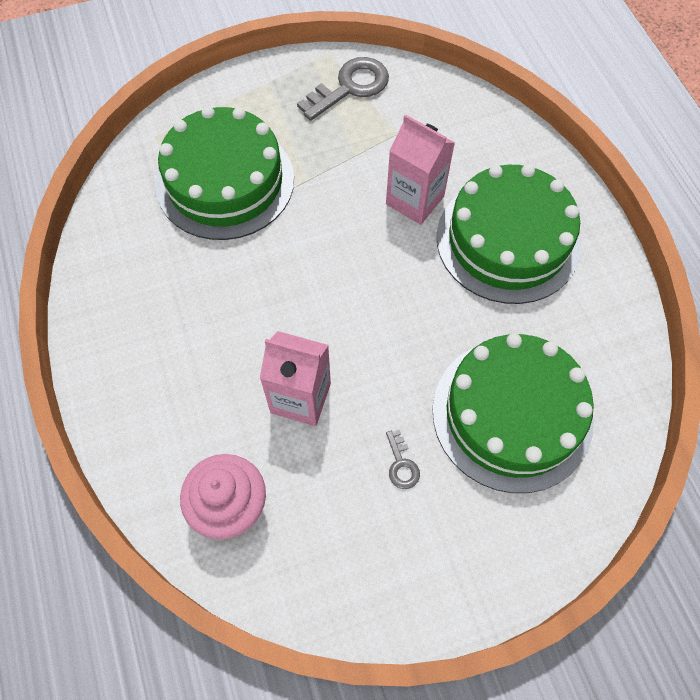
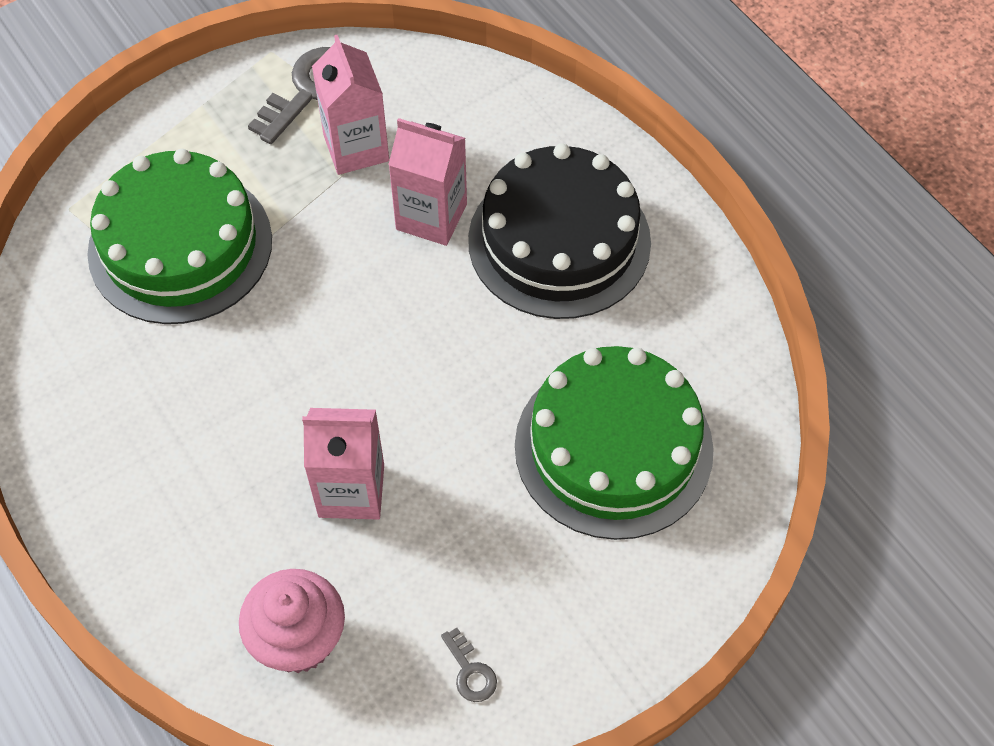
camera: 15 degrees left, 5 degrees down
(372, 136) = (356, 148): none -> pink carton
(401, 464) = (495, 538): grey key -> grey key (470, 671)
(508, 240) = (559, 241): green cake -> black cake

